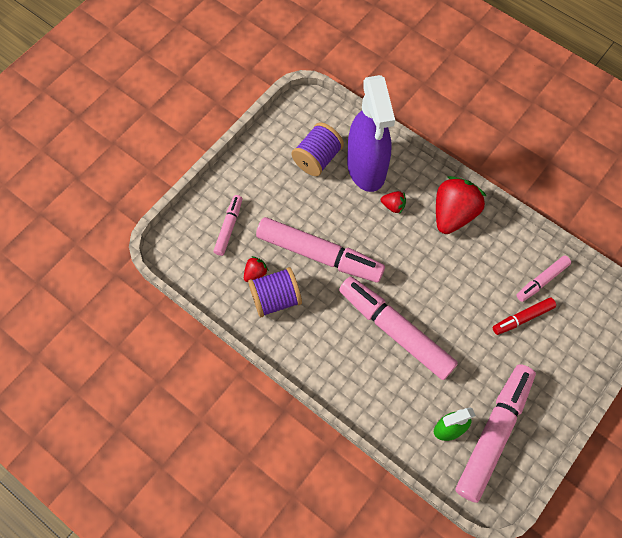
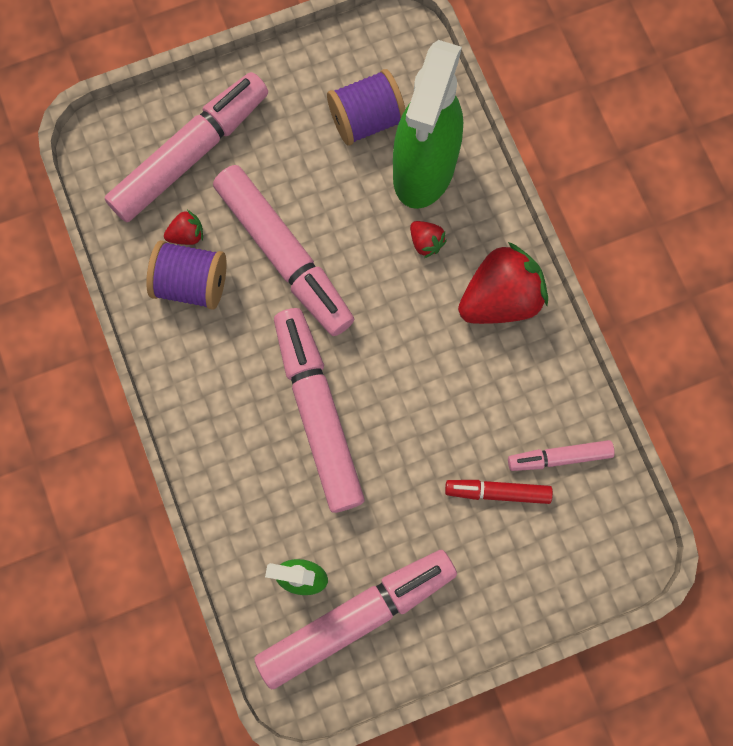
camera: 30 degrees right, 10 degrees up
(229, 227) = (191, 154): pink marker -> pink marker, size x1.99
(366, 168) = (424, 170): purple spray bottle -> green spray bottle

